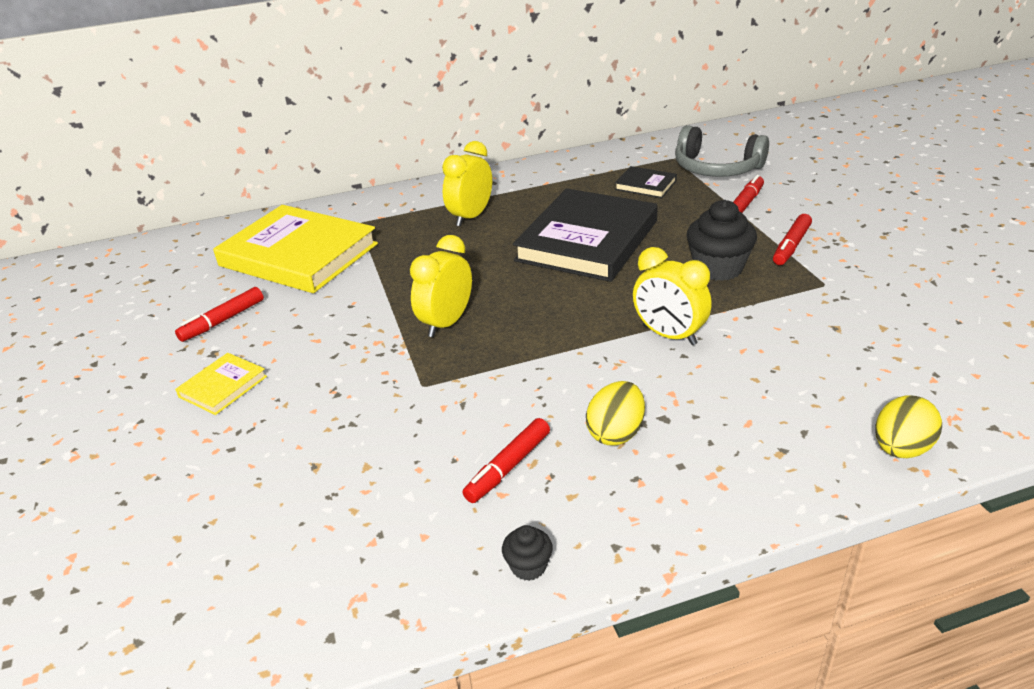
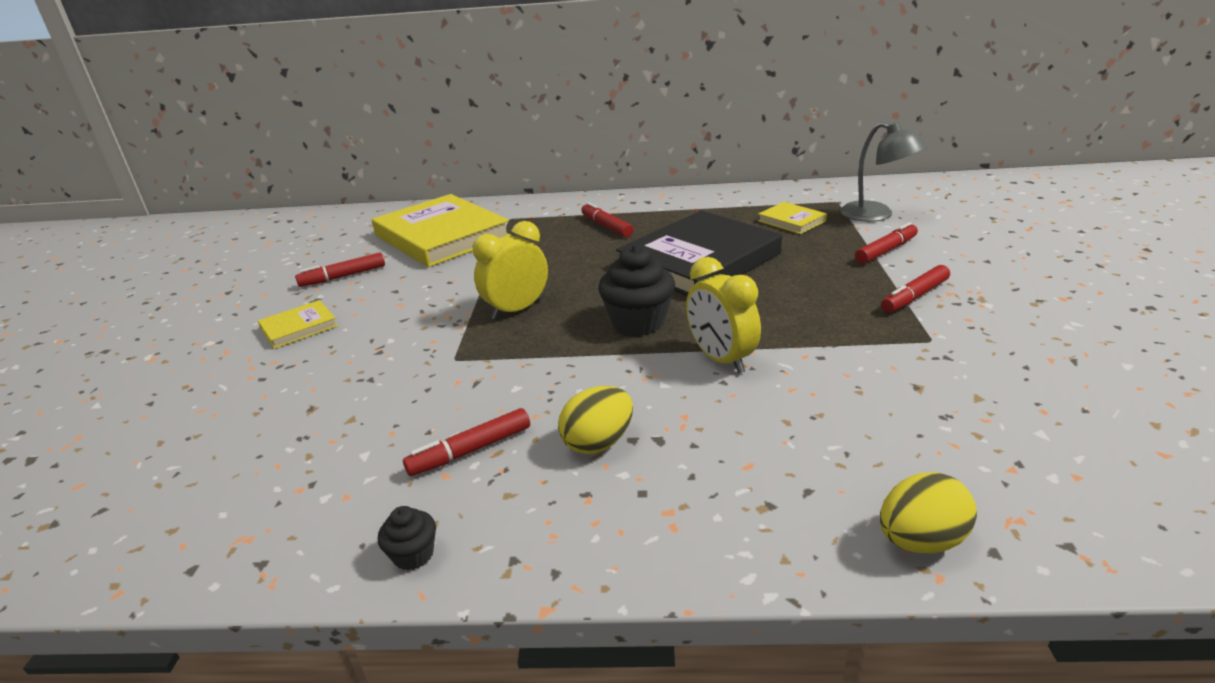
camera: 20 degrees right, 5 degrees down
(471, 217) = (606, 226): yellow clock -> red marker
(645, 185) = (791, 221): black book -> yellow book
(716, 168) = (876, 215): grey headphones -> grey lamp
(718, 268) = (817, 305): black cupcake -> black cupcake (638, 322)

